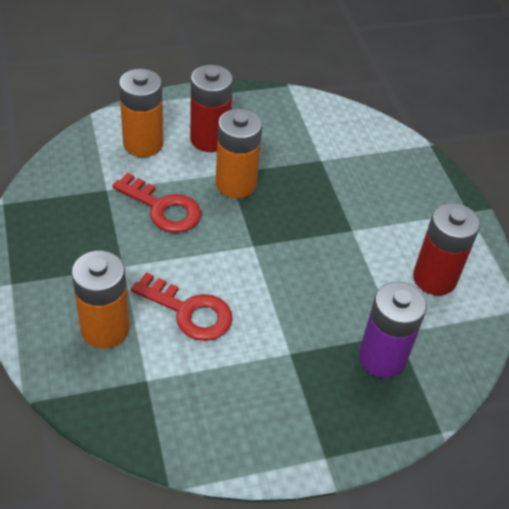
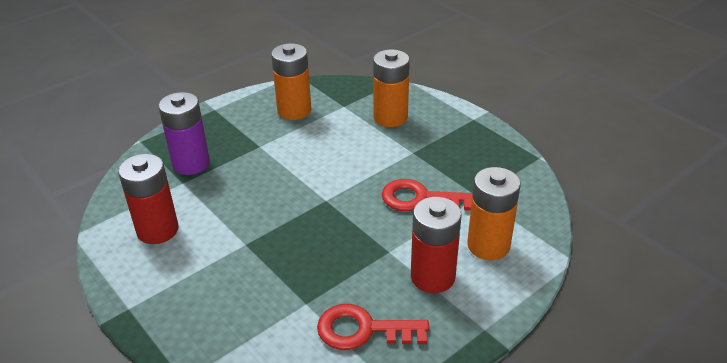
camera: 160 degrees right, 10 degrees down
(189, 312) = (343, 143): red key -> red key (363, 330)
(236, 184) = (374, 242): orange battery -> orange battery (294, 111)

